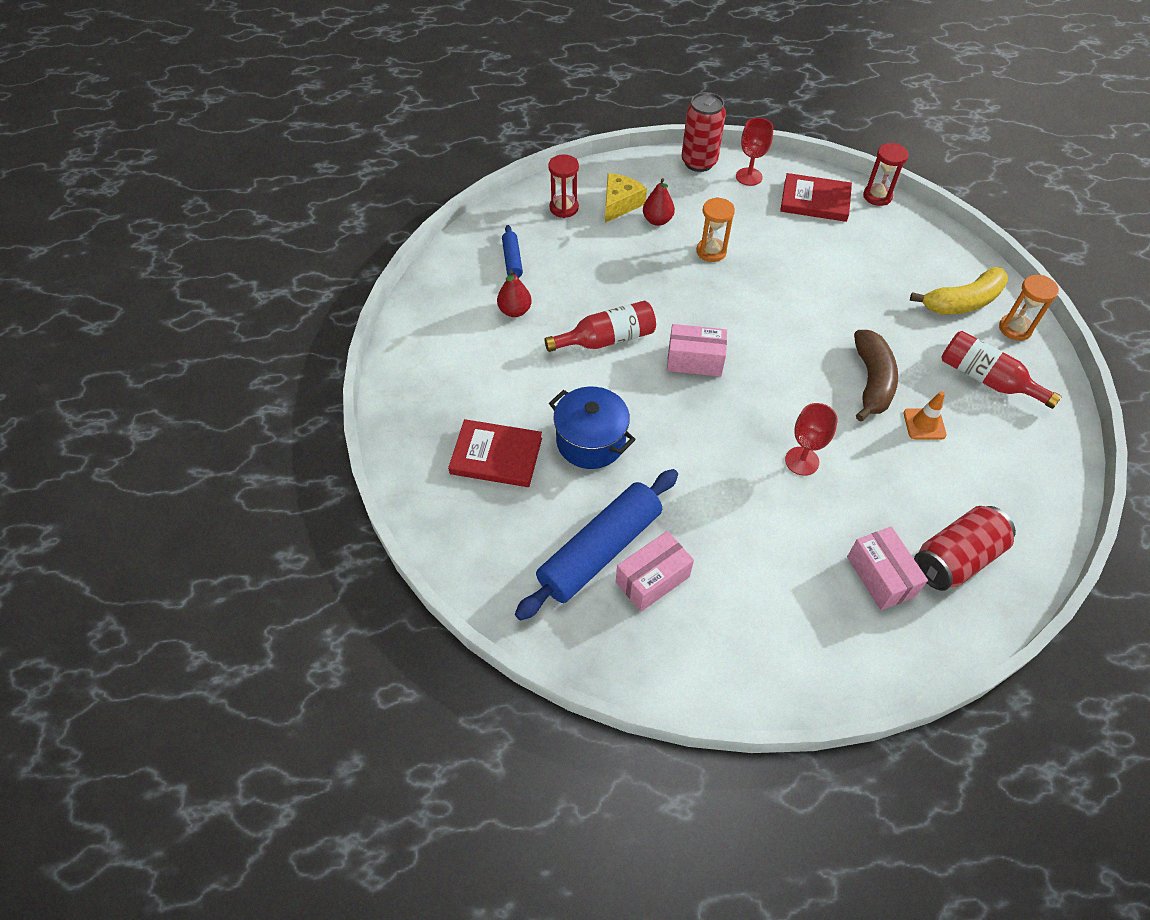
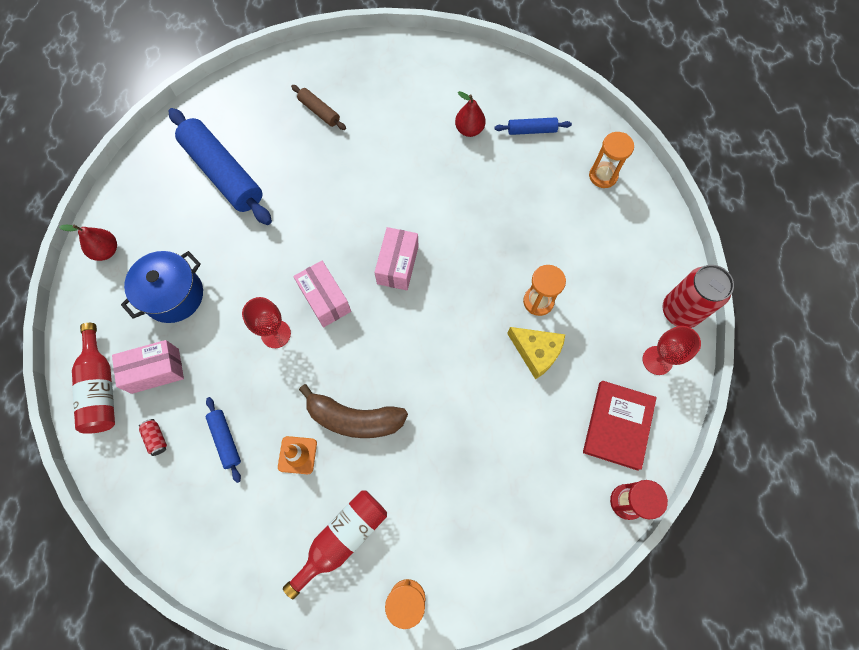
camera: 95 degrees right, 15 degrees up
(496, 456) = (319, 111): red book -> brown rolling pin
(564, 208) = (603, 176): red hourglass -> orange hourglass
(590, 441) = (322, 175): blue pot -> blue pot (174, 295)
(606, 339) = (430, 197): red bottle -> red bottle (101, 387)
(620, 204) = (609, 226): yellow cheese -> yellow cheese (536, 352)
(652, 579) = (192, 205): pink box -> pink box (325, 299)
(657, 220) = (585, 257): red pear -> red pear (106, 251)
(932, 490) = (225, 440): none -> blue rolling pin
(955, 558) = (156, 438): red can -> red can, size x0.41
(962, 302) = (451, 549): yellow banana -> none

